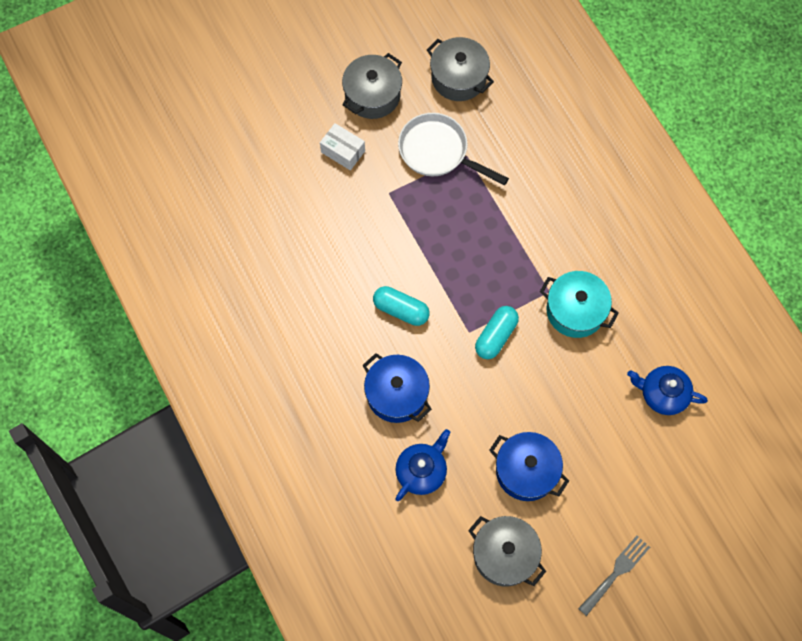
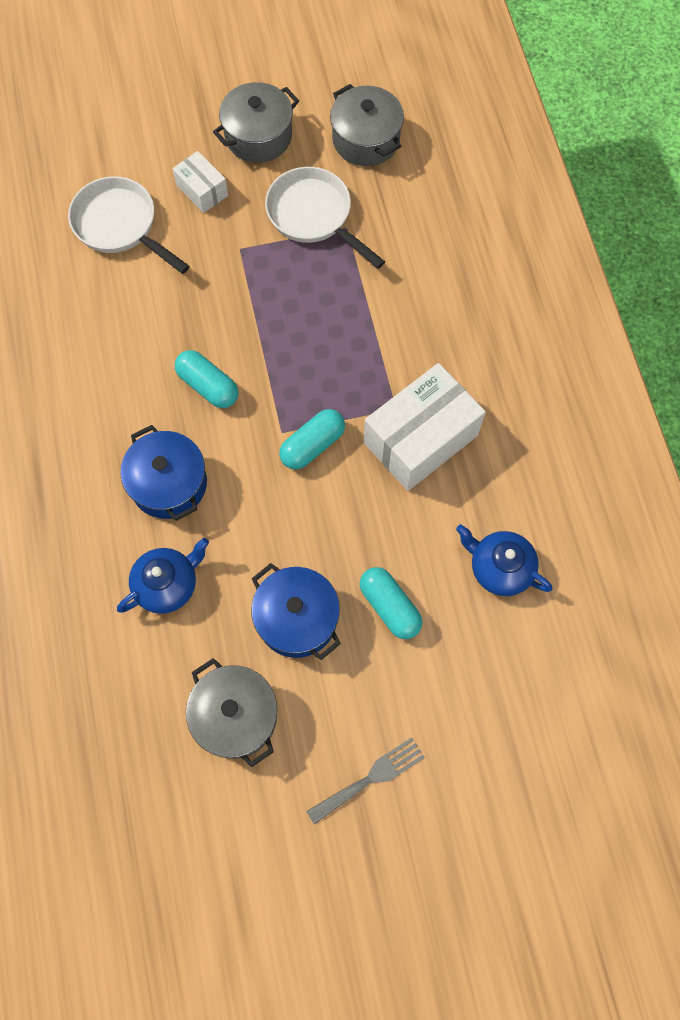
camera: 15 degrees right, 0 degrees up
(287, 197) = (120, 226): none -> white pan
(575, 310) = (420, 439): turquoise pot -> white box
(591, 444) = (389, 607): none -> turquoise capsule

